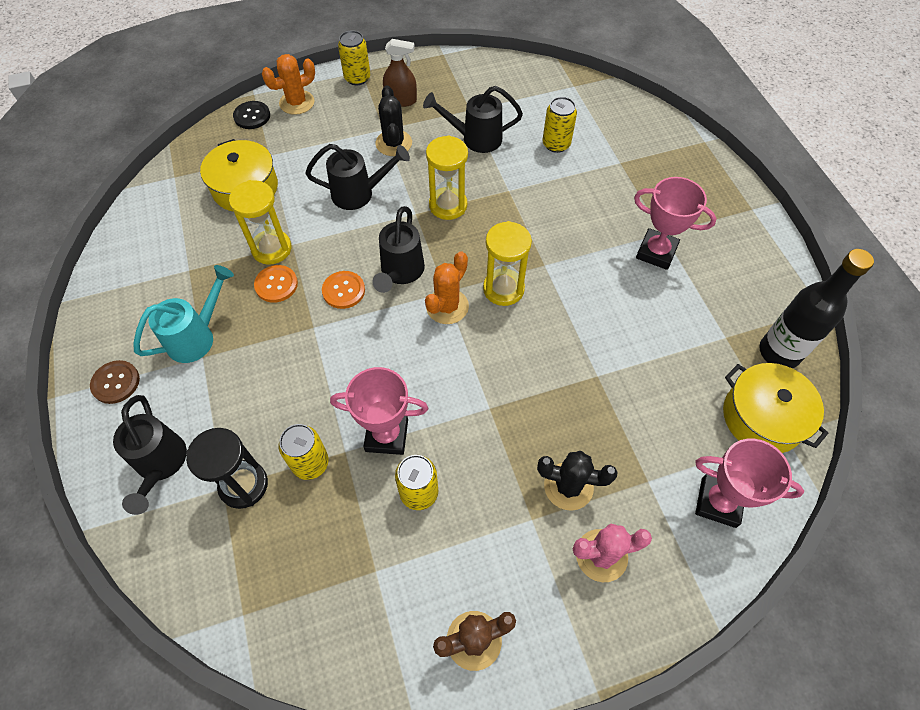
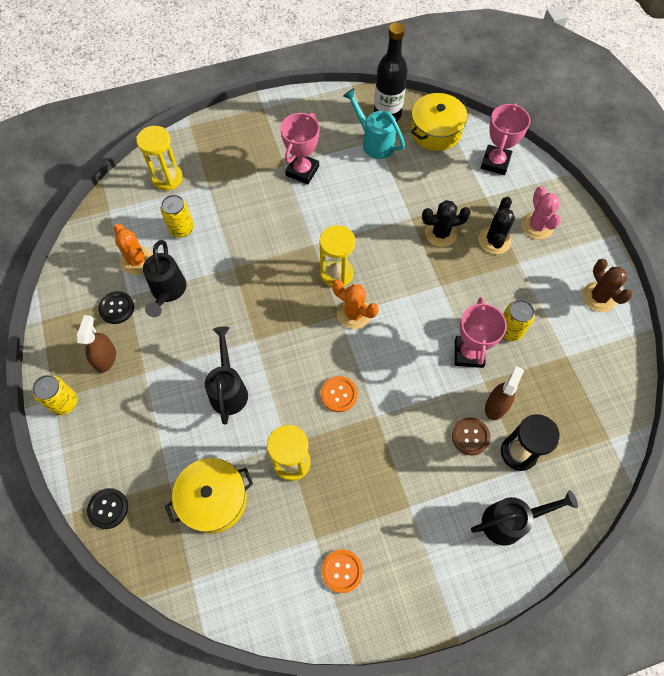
camera: 90 degrees left, 5 degrees up
(116, 382) = (439, 580): brown button -> brown button (470, 436)
(197, 337) = (389, 515): turquoise watering can -> turquoise watering can (374, 142)
(276, 284) = (332, 452): orange button -> orange button (342, 571)
(297, 102) = (93, 462): orange cactus -> orange cactus (137, 260)
(310, 463) = (496, 405): yellow can -> brown spray bottle
(393, 143) = (166, 362): black cactus -> black cactus (440, 233)
(400, 272) = (320, 350): black watering can -> none
(448, 205) = (247, 314): yellow hourglass -> yellow hourglass (167, 178)
(456, 102) = (116, 308): none -> black button

